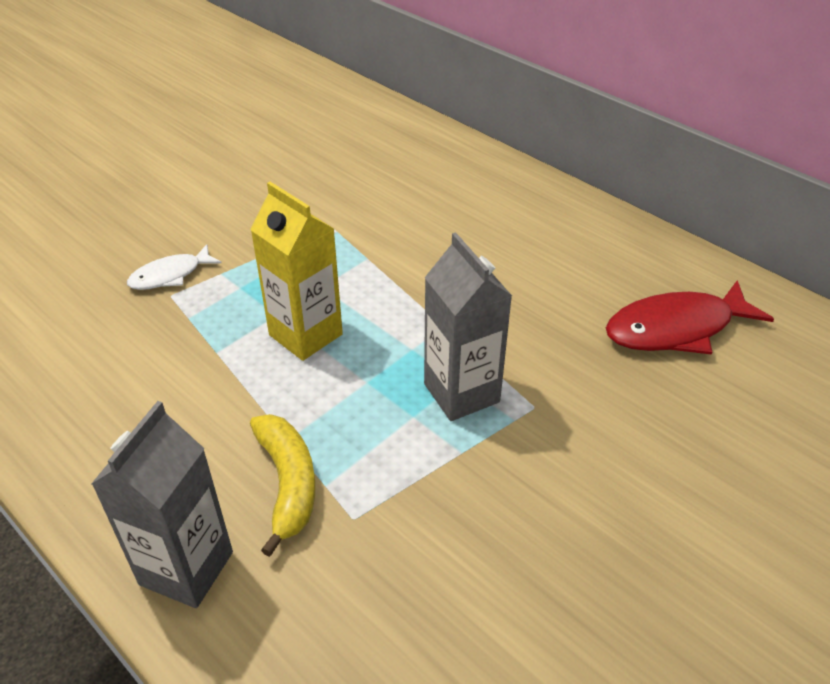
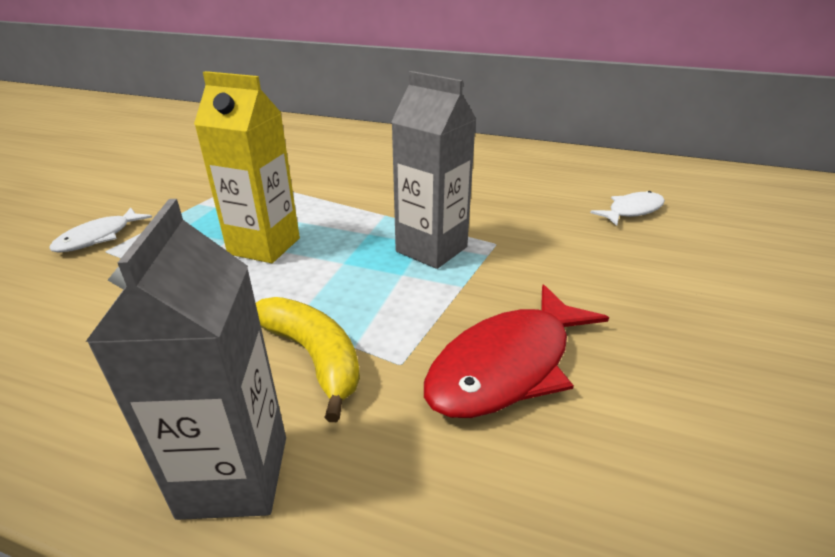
camera: 25 degrees left, 10 degrees down
(676, 328) = (554, 180): red fish -> red fish (507, 365)
(733, 410) = (632, 211): none -> white fish

